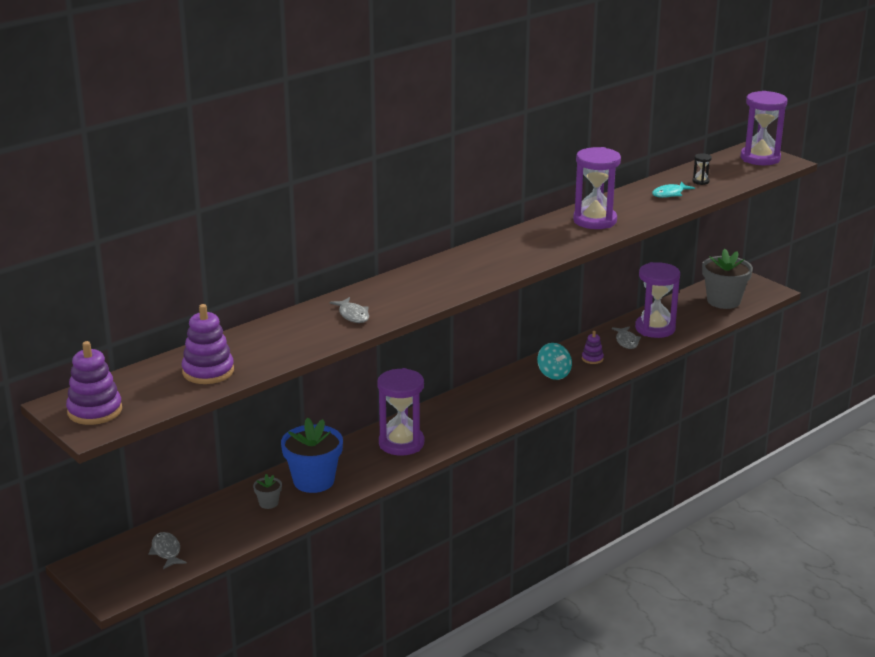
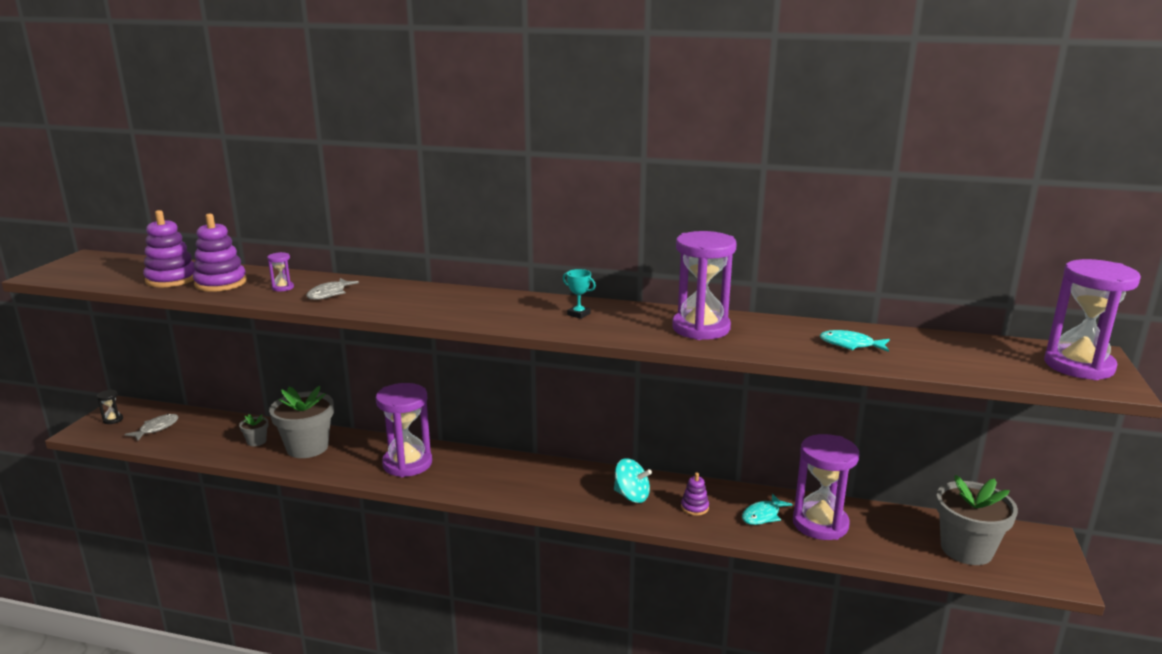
camera: 55 degrees right, 5 degrees down
(95, 411) = (78, 268): purple stacking toy -> purple stacking toy (221, 283)
(308, 330) = (283, 288): none -> purple hourglass
(313, 481) = (307, 447): blue flower pot -> grey flower pot
(521, 246) = (578, 314): none -> turquoise trophy
(554, 374) = (631, 496): turquoise spinning top -> turquoise spinning top turned 90 degrees counterclockwise
(626, 341) = (763, 515): grey fish -> turquoise fish
(700, 181) = (923, 351): black hourglass -> black hourglass (113, 420)

